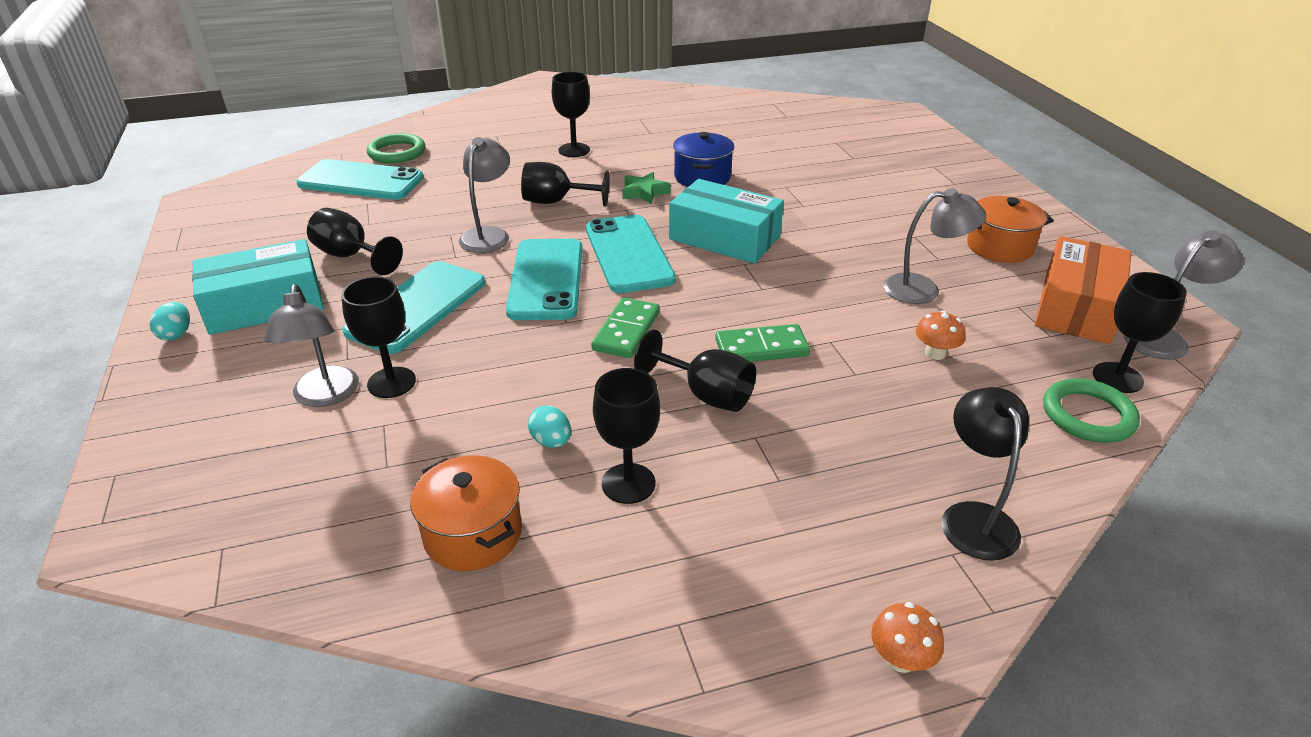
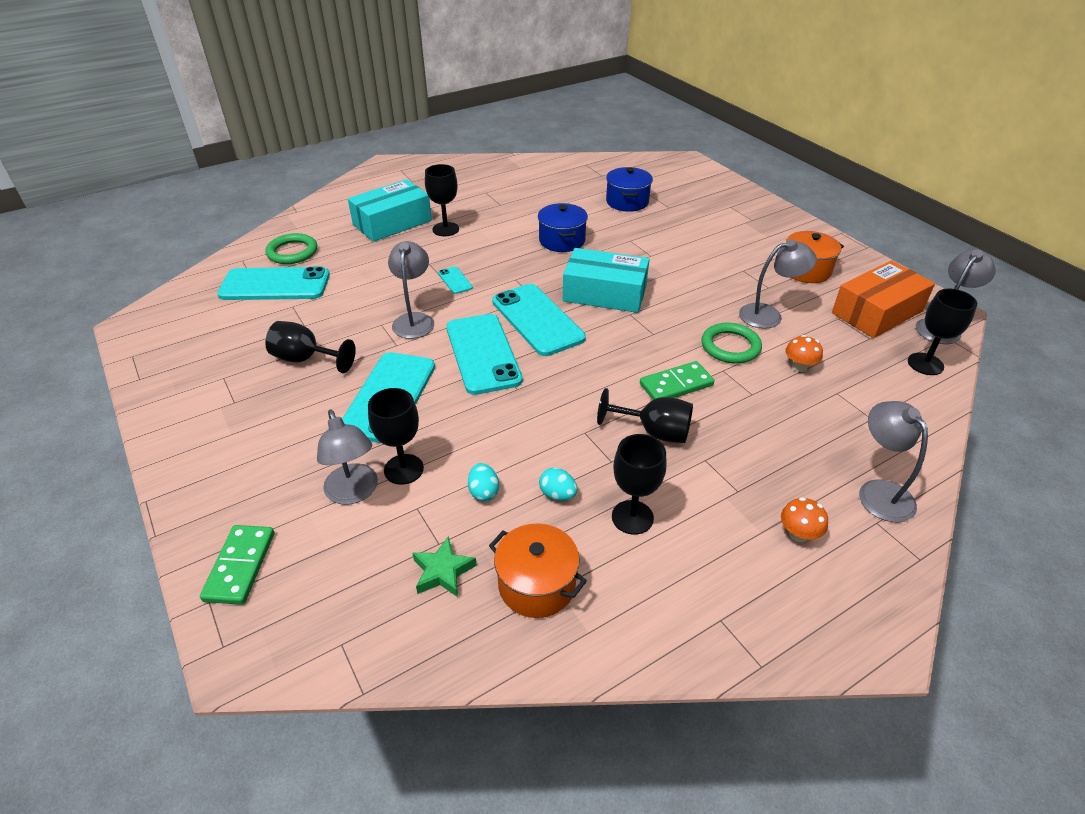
camera: 15 degrees left, 5 degrees up
(176, 334) = (188, 461): turquoise egg -> turquoise egg (483, 492)
(265, 304) = (254, 418): turquoise box -> turquoise box (392, 222)
(556, 202) = (455, 280): black goblet -> turquoise phone
(626, 331) = (568, 388): green domino -> green domino (240, 566)
(644, 192) = (522, 261): green star -> green star (443, 571)
(803, 146) = (627, 202): none -> blue pot
(901, 659) = (877, 609): orange mushroom -> orange mushroom (798, 534)
(974, 517) = (879, 492): black lamp -> grey lamp
(1076, 307) = (877, 312): orange box -> orange box turned 45 degrees clockwise
(1088, 415) = (918, 397): green ring -> green ring (730, 346)

